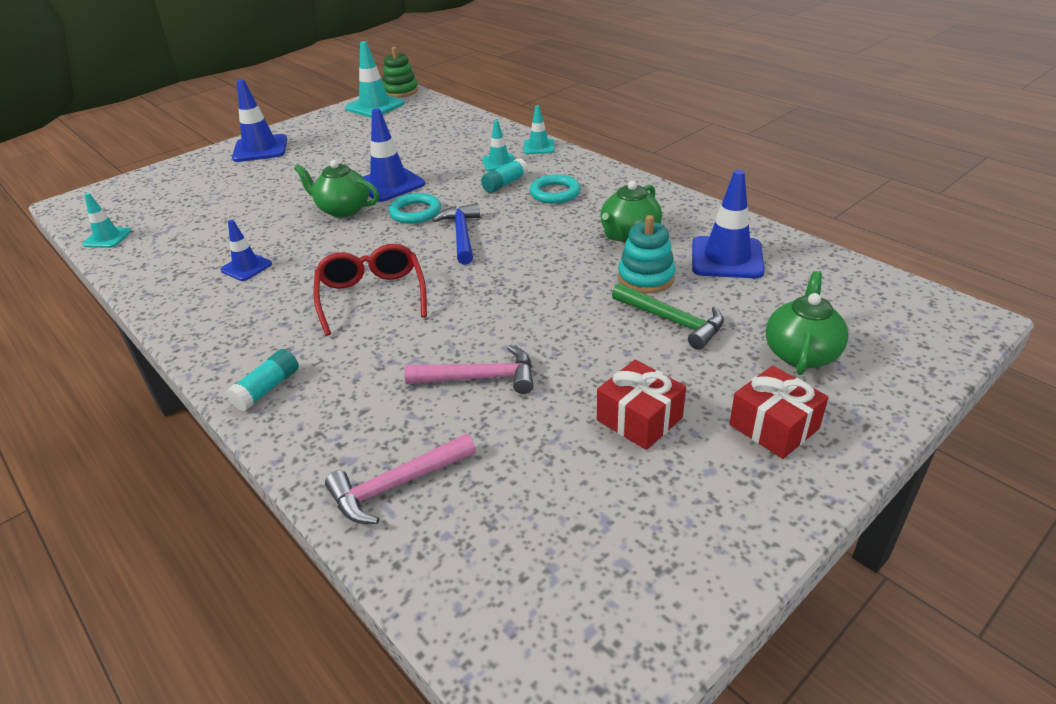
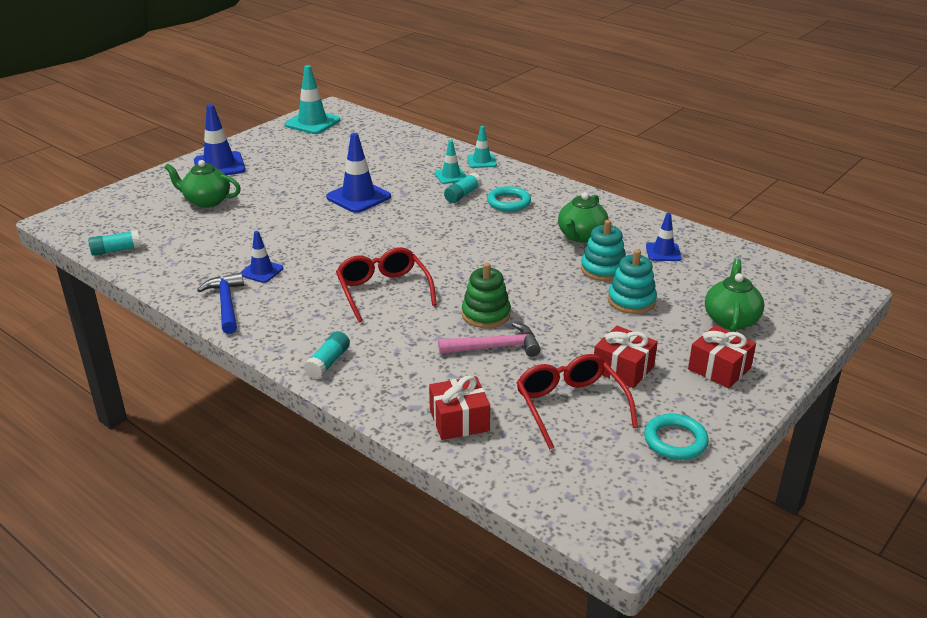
camera: 10 degrees left, 5 degrees down
(107, 238) = (116, 250): turquoise traffic cone -> turquoise glue stick
(343, 209) = (325, 220): green teapot -> green teapot (206, 201)
(397, 485) = (459, 420): pink hammer -> red gift
(401, 91) = (331, 108): green stacking toy -> green stacking toy (486, 314)
(415, 212) = (392, 221): turquoise ring -> turquoise ring (675, 440)
(461, 235) = (440, 239): blue hammer -> blue hammer (226, 304)
(553, 473) = (570, 406): none -> red glasses
(672, 321) = (631, 301): green hammer -> turquoise stacking toy
(726, 258) = (663, 252): blue traffic cone -> blue traffic cone, size x0.59

